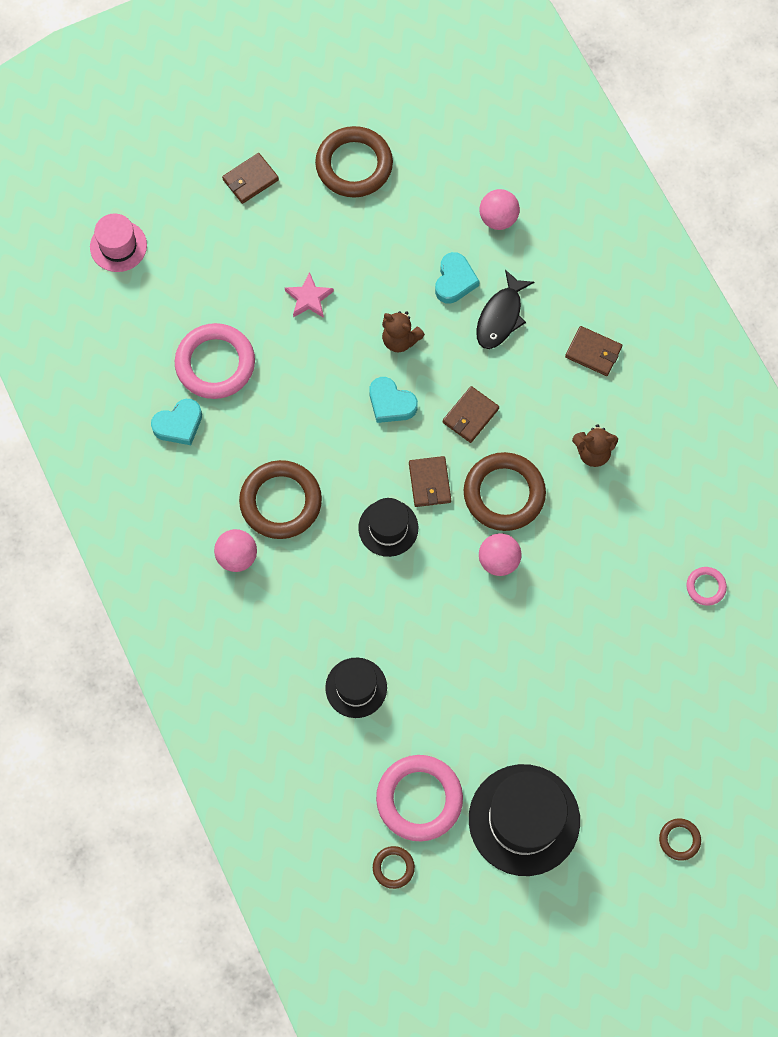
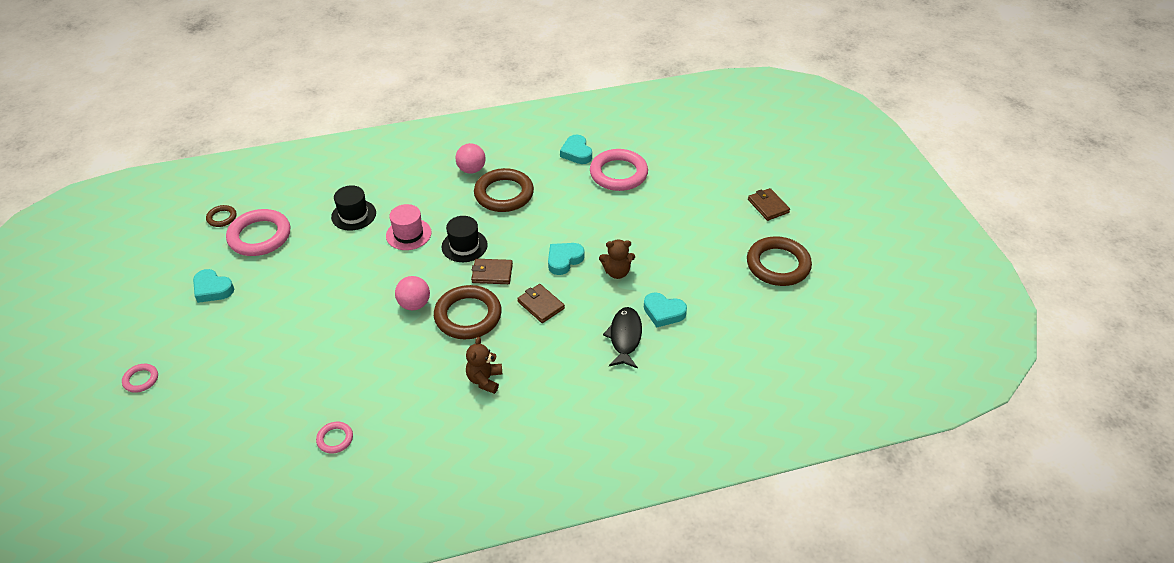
camera: 100 degrees right, 25 degrees down
(118, 246) = (719, 138): pink hat -> pink hat (408, 234)
(309, 298) = (662, 226): pink star -> none
(400, 340) = (617, 272): brown teddy bear -> brown teddy bear turned 135 degrees counterclockwise
(498, 218) = (719, 350): pink ball -> none
(501, 317) = (625, 337): black fish -> black fish turned 60 degrees clockwise
(524, 819) = (212, 289): black hat -> turquoise heart
(593, 352) = (578, 396): brown wallet -> none
(679, 840) = (141, 380): brown ring -> pink ring

